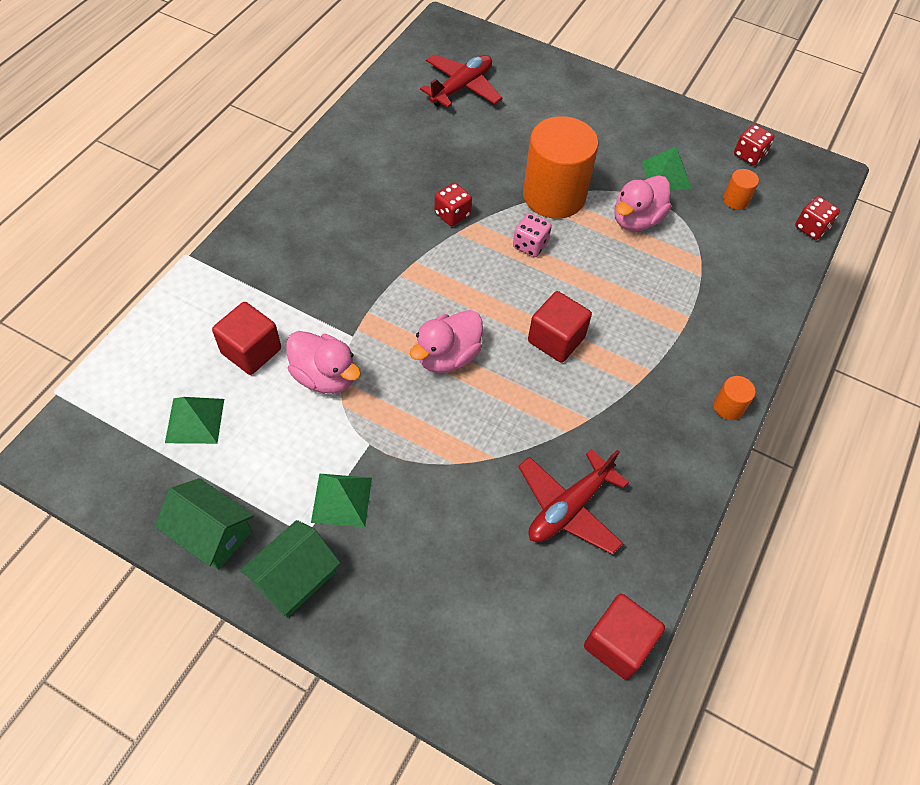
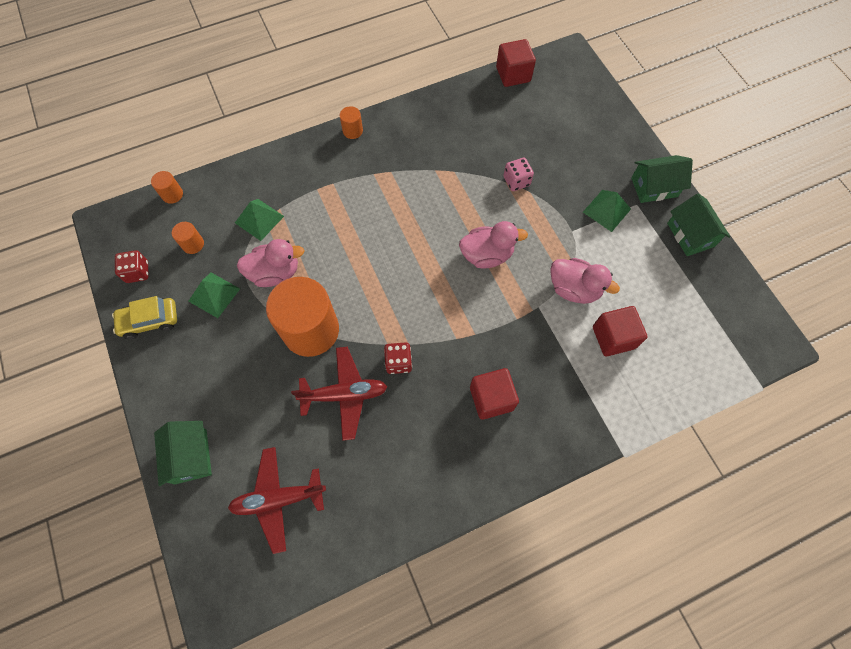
camera: 140 degrees left, 10 degrees up
(194, 420) = (673, 309): green pyramid -> green pyramid (259, 219)
(325, 376) = (574, 289): pink duck -> pink duck turned 135 degrees clockwise
(530, 245) = (366, 300): pink dice -> pink dice (516, 181)
(552, 77) = (191, 456): none -> green house
(556, 339) = (411, 225): red cube -> red cube (491, 398)
(569, 507) = (486, 136): red plane -> red plane (344, 394)
(691, 131) = (150, 321): none -> yellow car
(811, 228) = (172, 194): red dice -> orange cylinder

